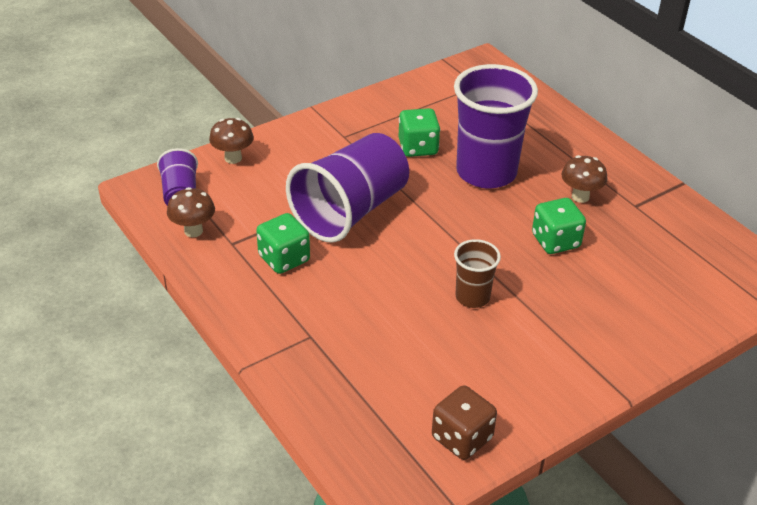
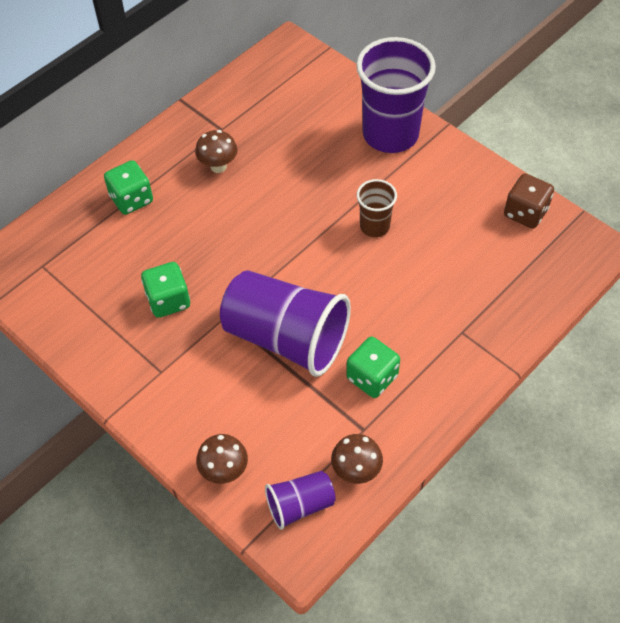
camera: 100 degrees left, 15 degrees up
(486, 172) = (198, 239): purple cup -> purple cup (390, 134)
(555, 241) = (285, 178): green dice -> green dice (131, 199)

